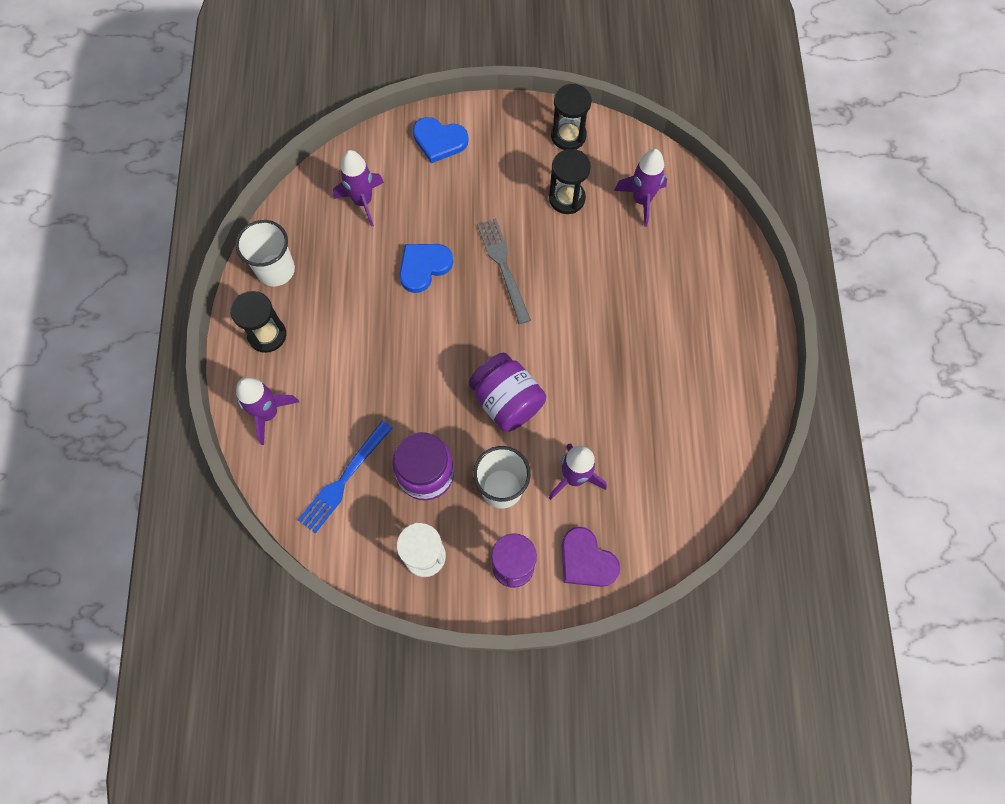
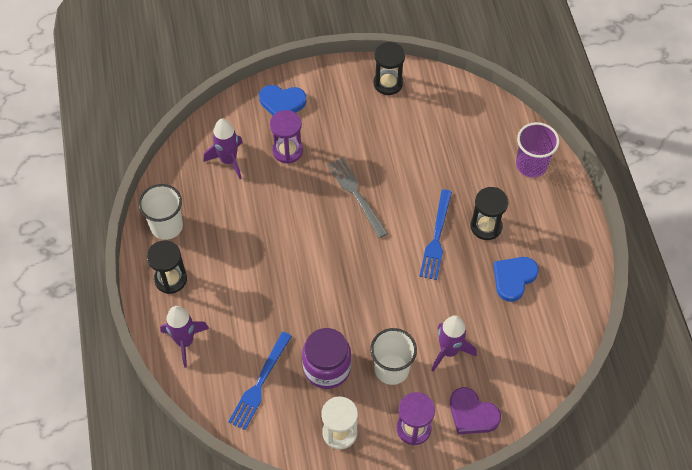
camera: 10 degrees left, 10 degrees down
(424, 267) = (290, 205): blue heart -> blue heart (513, 278)
(434, 200) = (287, 151): none -> purple hourglass
(507, 401) = (381, 300): purple jar -> none
(567, 198) = (397, 133): black hourglass -> black hourglass (486, 226)
(587, 335) = (436, 238): none -> blue fork
(641, 200) = (458, 125): purple rocket -> none
(719, 262) = (531, 165): none -> purple cup

